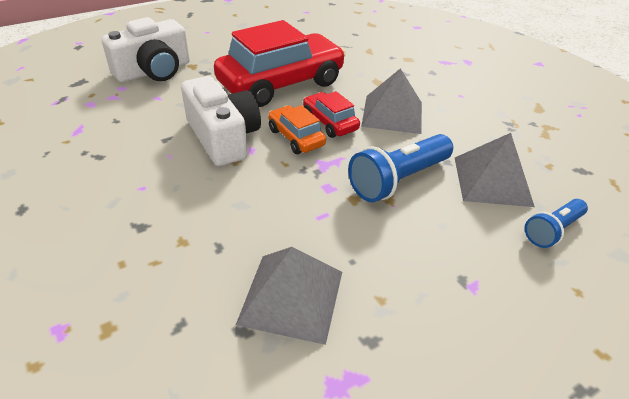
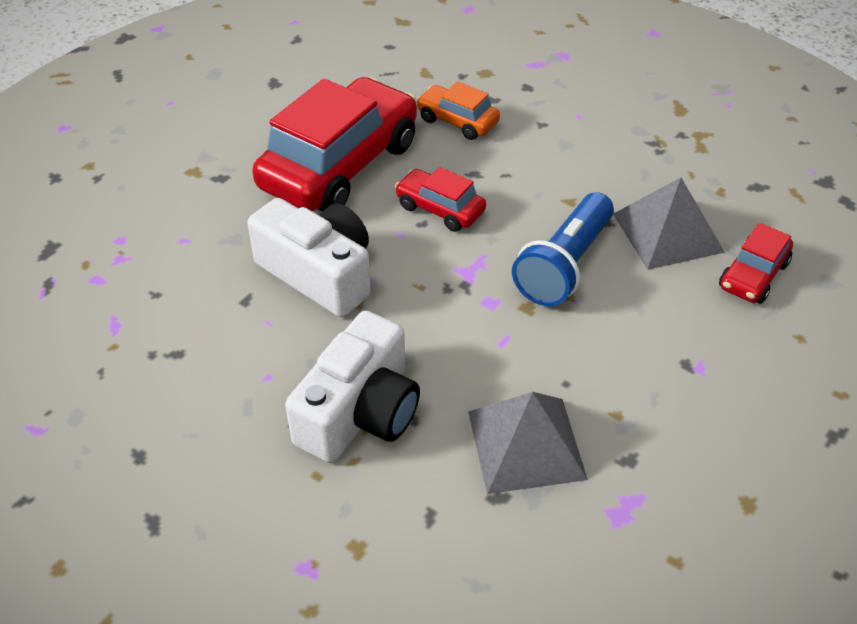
camera: 20 degrees left, 5 degrees up
(154, 71) = (145, 197): white camera -> white camera (360, 412)
(296, 137) = (411, 245): orange car -> orange car (457, 121)
(392, 114) = (510, 171): grey pyramid -> none
(552, 230) = (753, 275): blue flashlight -> red car

